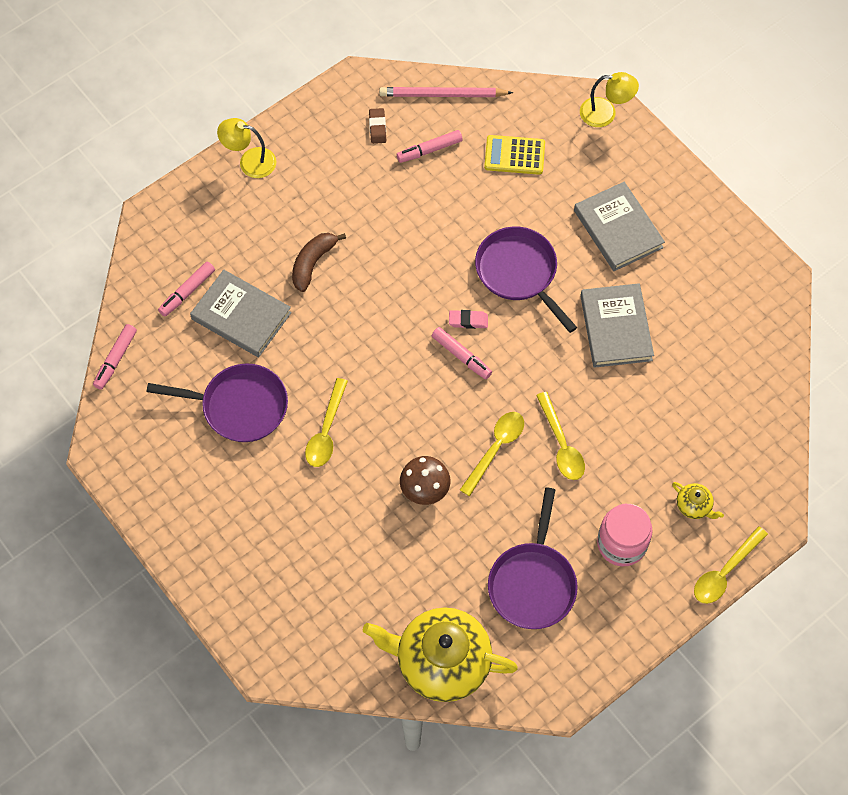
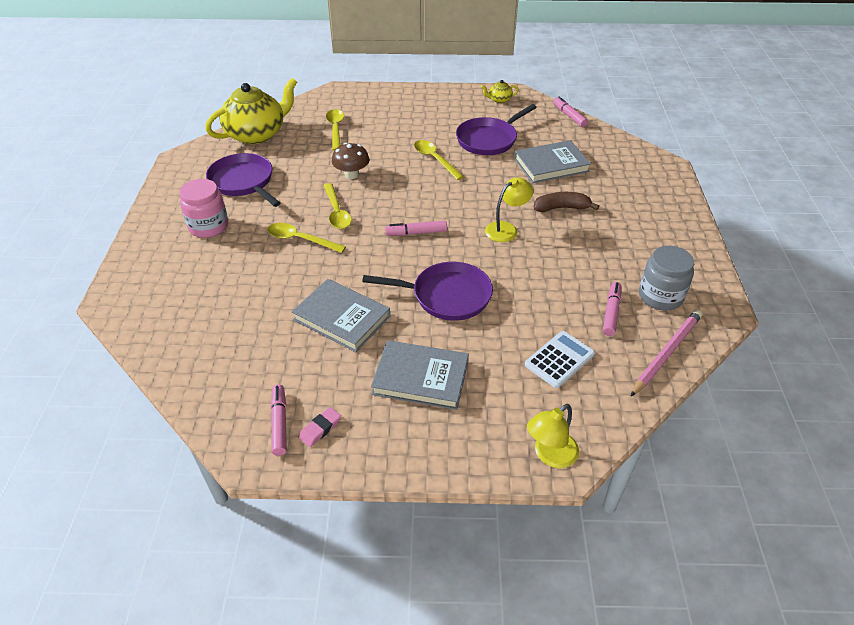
camera: 130 degrees right, 20 degrees down
(187, 292) = (591, 154): pink marker -> pink marker (279, 423)
(250, 161) = (680, 221): yellow lamp -> yellow lamp (506, 229)
(313, 263) = (561, 208): brown banana -> brown banana turned 75 degrees counterclockwise
(377, 127) = (660, 296): brown eraser -> grey jar
(468, 321) = (438, 250): pink eraser -> pink eraser (320, 429)
(514, 155) = (559, 359): yellow calculator -> white calculator
(694, 506) = (178, 271): yellow teapot -> yellow teapot (499, 100)
(725, 572) = (125, 257): yellow spoon -> yellow spoon (335, 129)

